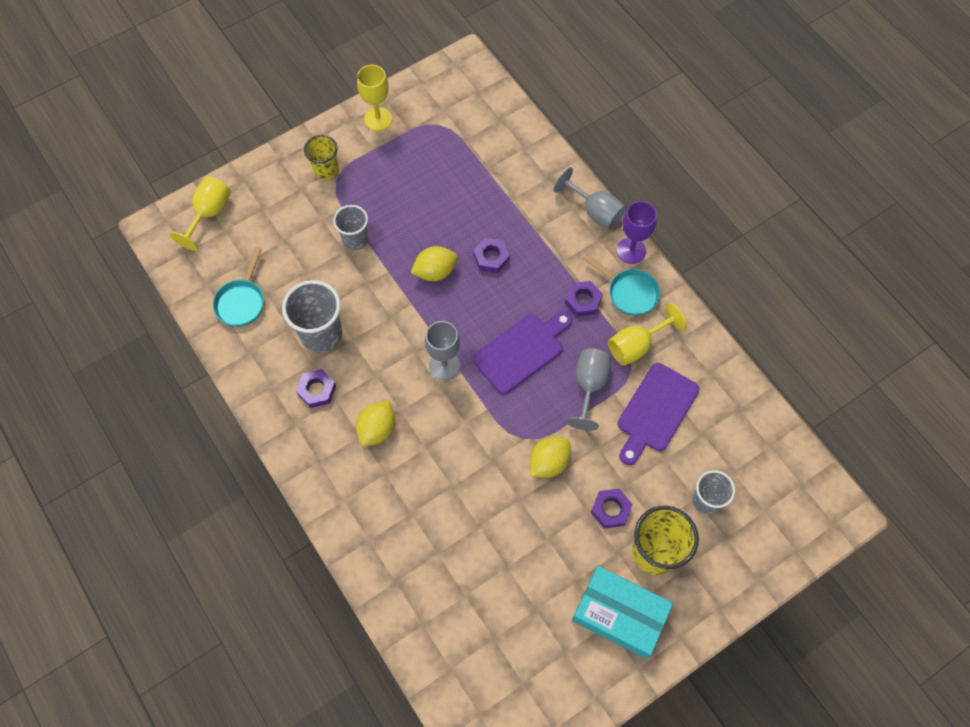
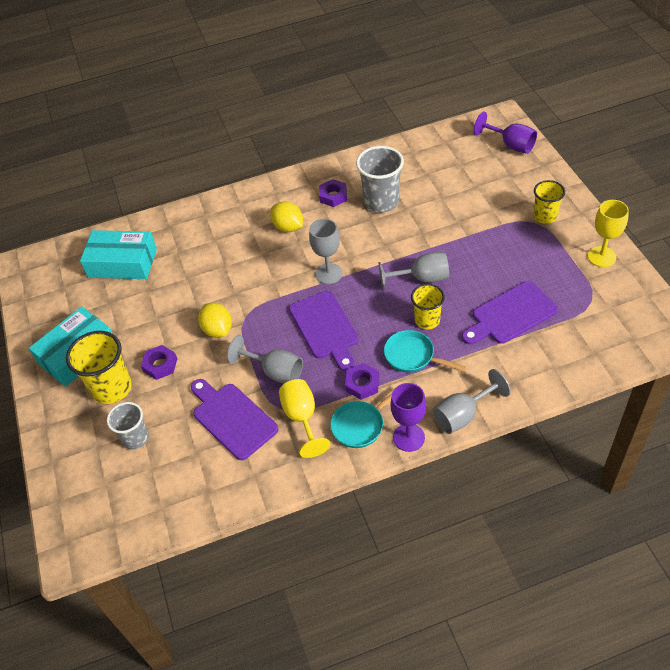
camera: 110 degrees right, 15 degrees down
(209, 214) = (510, 145): yellow goblet -> purple goblet
(242, 301) = (423, 160): turquoise pan -> turquoise pan (413, 356)
(355, 239) = (467, 229): grey cup -> none
(435, 272) = (422, 278): yellow lemon -> grey goblet
(469, 187) = (510, 315): none -> purple cutting board
(469, 619) = (122, 263): none -> turquoise box
(491, 257) = (427, 320): purple nut -> yellow cup

